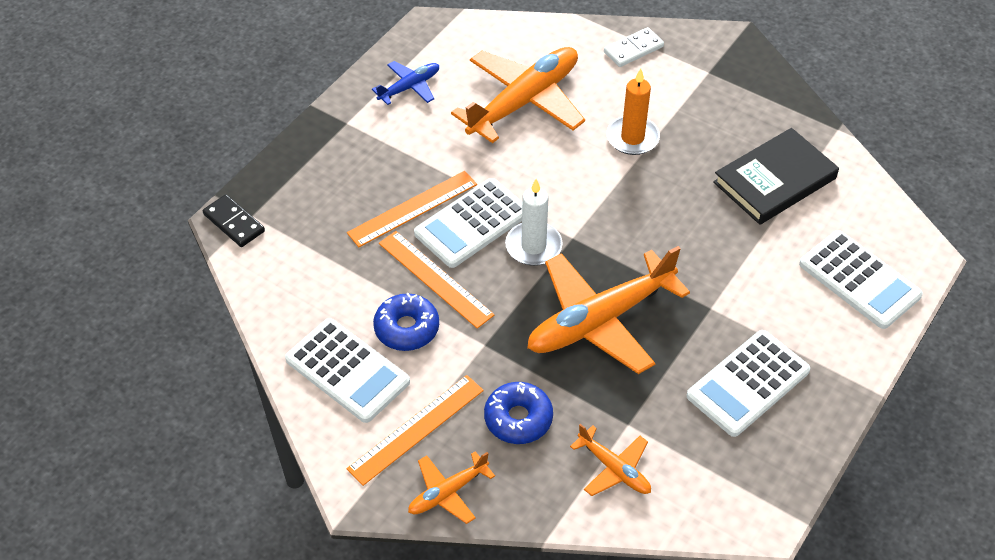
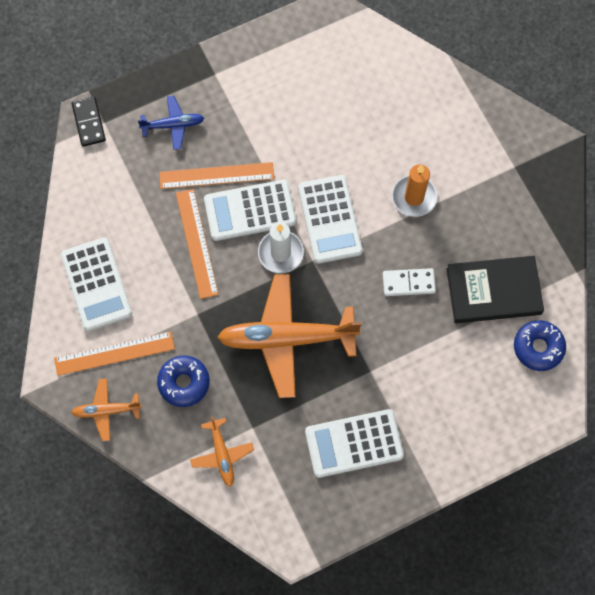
camera: 30 degrees right, 20 degrees up
(407, 328) = (154, 273): blue donut -> blue donut (538, 347)
(409, 87) = (279, 64): blue plane -> blue plane (172, 125)
(523, 102) = (354, 122): orange plane -> none
(633, 49) = (471, 115): white domino -> white domino (408, 283)
(859, 280) = (493, 408): white calculator -> white calculator (330, 219)

